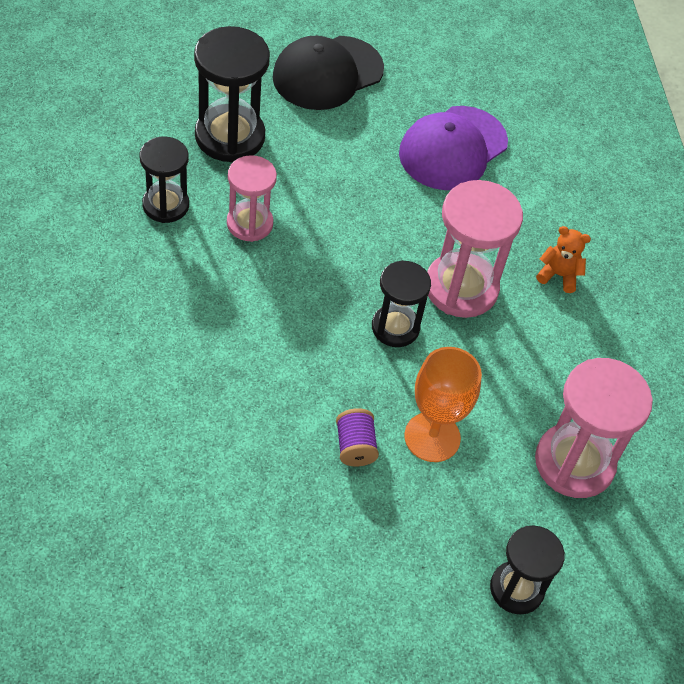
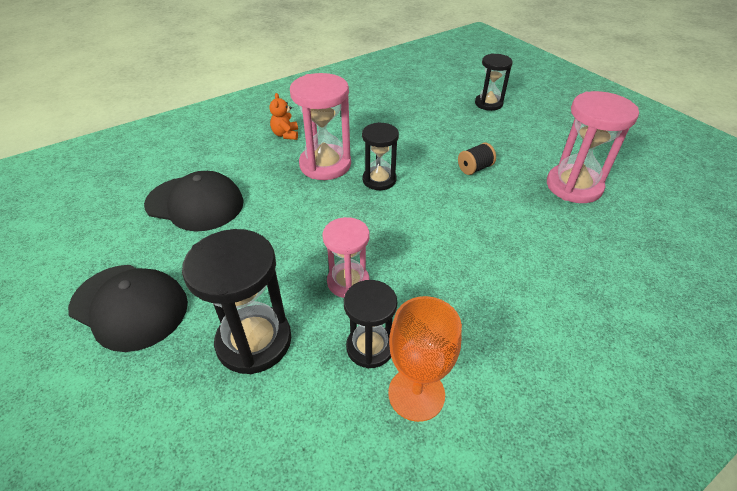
camera: 110 degrees left, 10 degrees down
(355, 446) = (474, 168): purple spool -> black spool
(432, 437) = (439, 146): orange goblet -> orange goblet (416, 394)
(453, 148) = (195, 203): purple cap -> black cap
(574, 463) = (406, 104): pink hourglass -> pink hourglass (574, 186)

